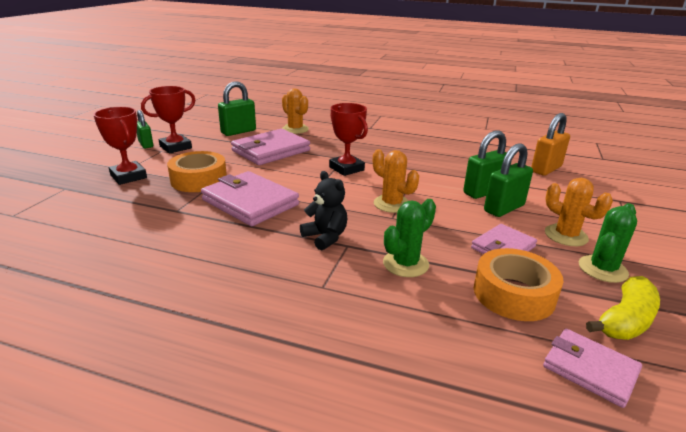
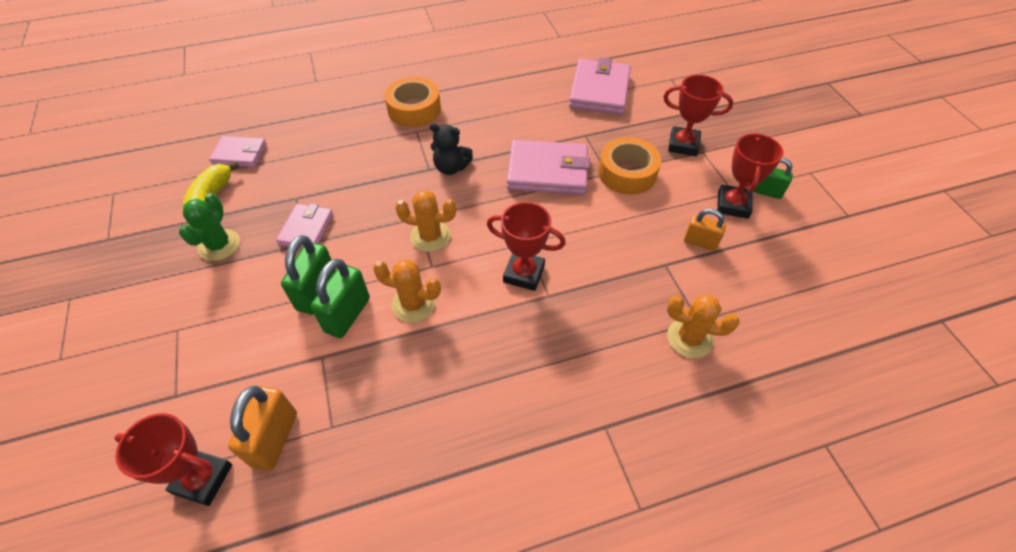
camera: 145 degrees right, 25 degrees up
(226, 144) = (700, 242): none -> orange padlock
(238, 132) = (737, 280): green padlock -> none
(271, 151) = (640, 260): pink wallet -> pink wallet (599, 90)
(405, 264) = (375, 173): green cactus -> none
(513, 294) = (290, 184): orange tape -> orange tape (414, 109)
(566, 235) = (249, 277): orange cactus -> orange cactus (413, 304)
(590, 171) = (203, 479): none -> red trophy

